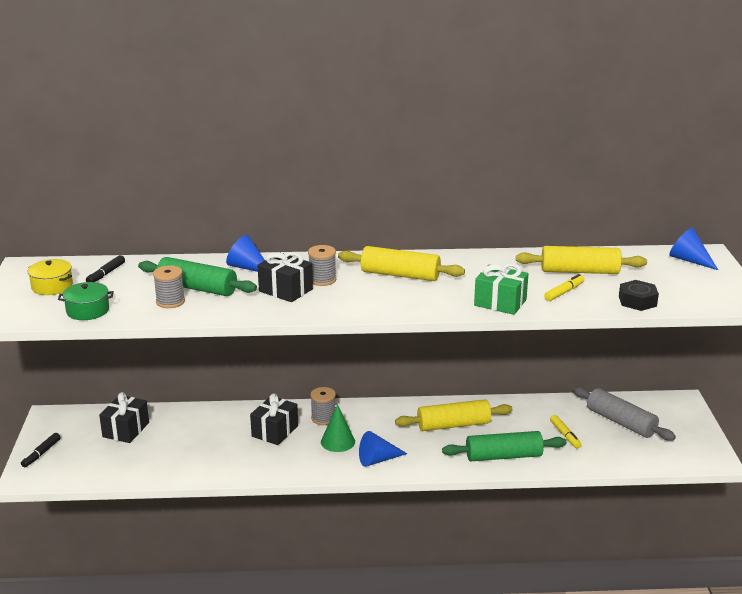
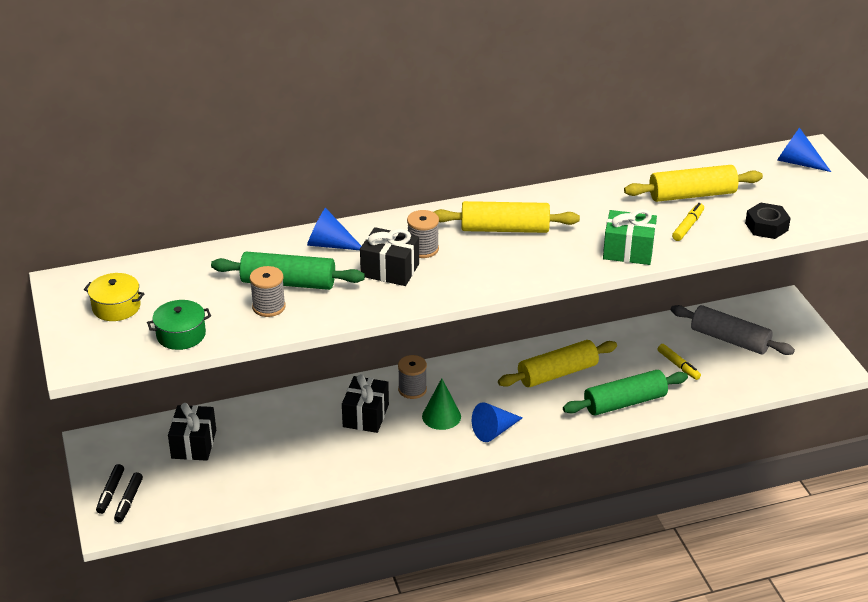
camera: 15 degrees left, 10 degrees up
(106, 274) = (169, 279): black marker -> black marker (129, 501)

